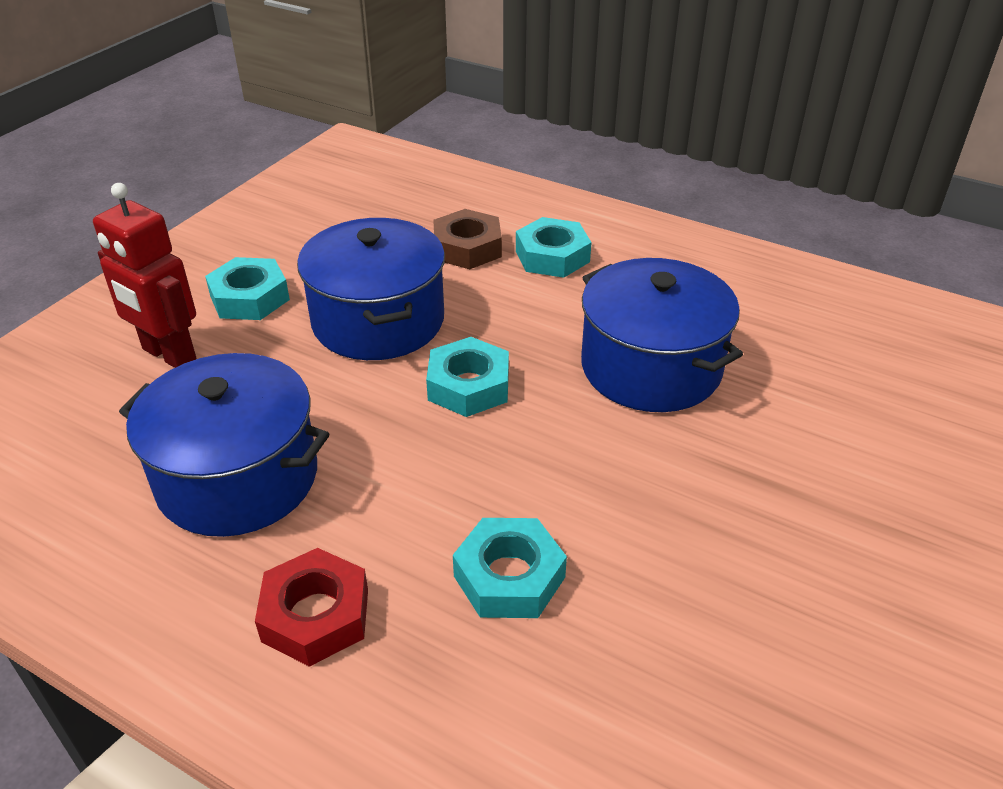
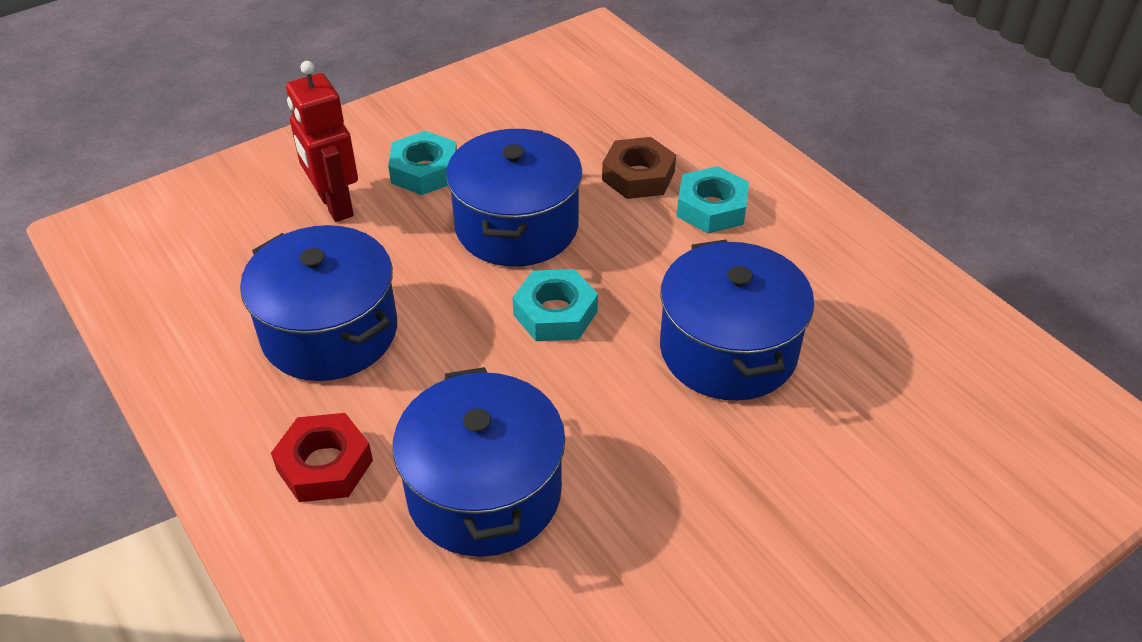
camera: 25 degrees right, 5 degrees up
(509, 577) = (484, 492): turquoise nut -> blue pot

